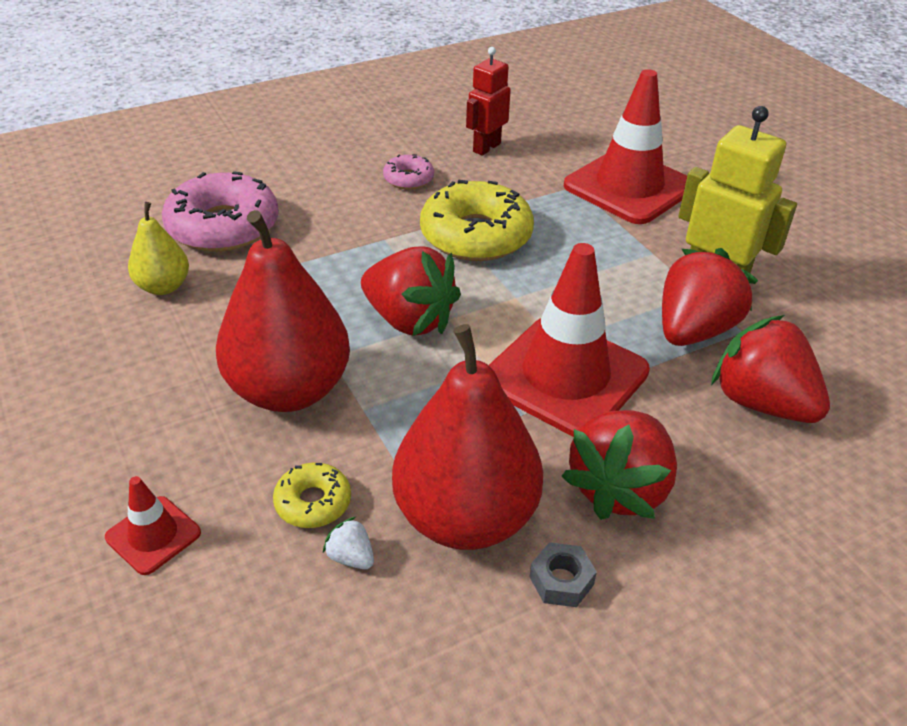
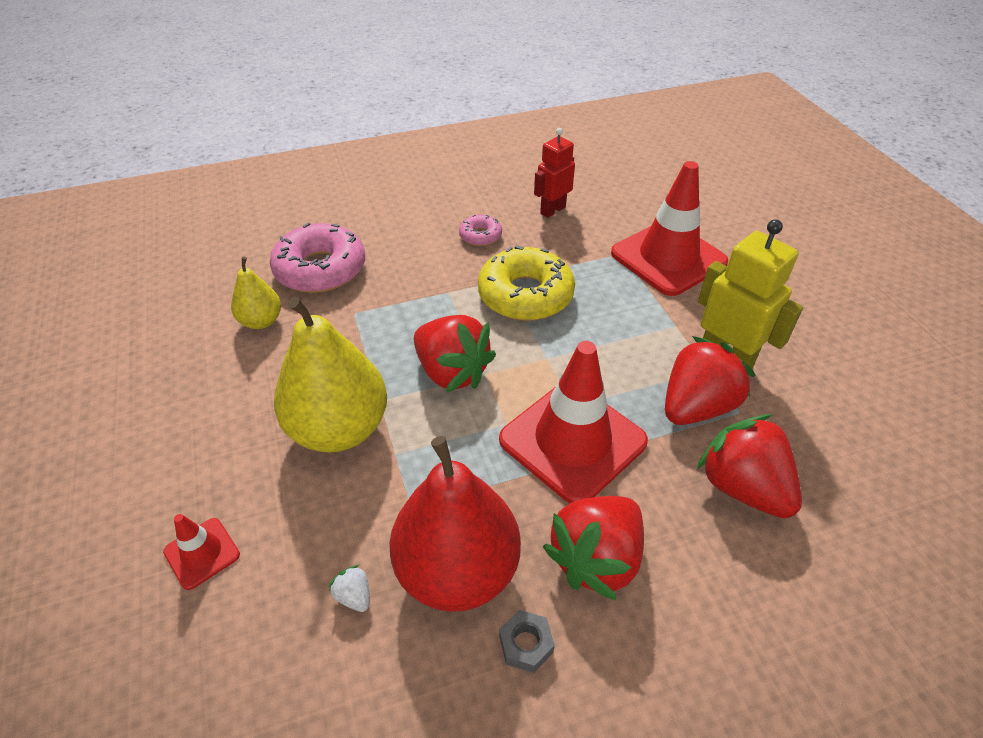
camera: 10 degrees right, 5 degrees up
(289, 390) = (339, 429): red pear -> yellow pear
(313, 502) = (335, 539): yellow donut -> none

